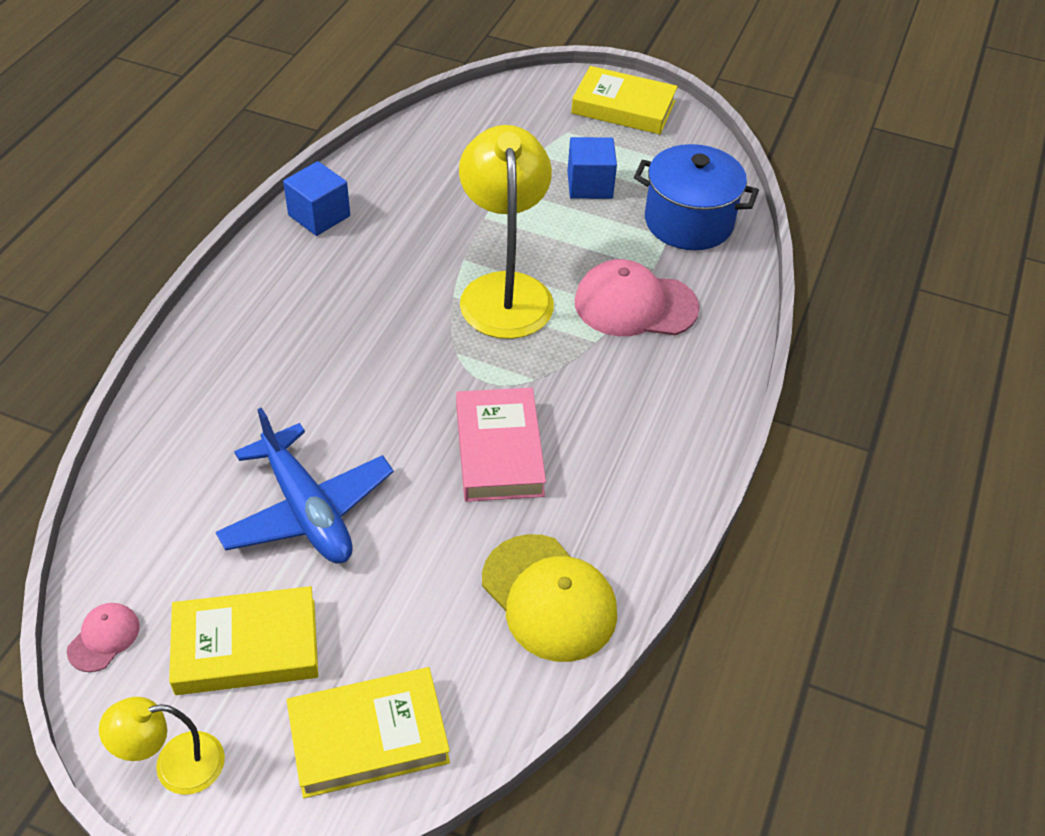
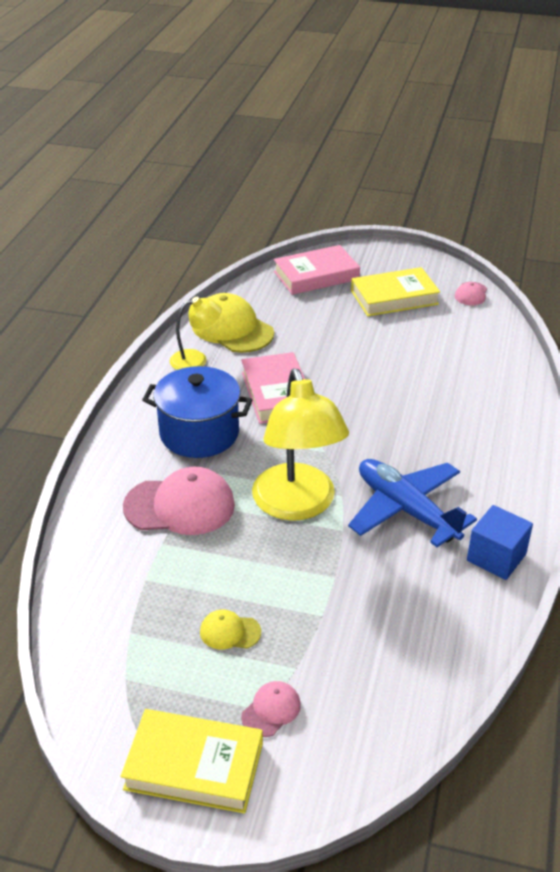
camera: 175 degrees right, 10 degrees down
(175, 765) = (404, 261): yellow lamp -> yellow lamp (196, 359)
(306, 510) = (392, 352): blue plane -> blue plane (406, 510)
(368, 737) = (316, 275): yellow book -> pink book
(561, 131) = (271, 710): none -> pink cap
(589, 185) = (230, 632): blue cube -> yellow cap
(688, 222) = (122, 599): blue pot -> blue pot (199, 433)

